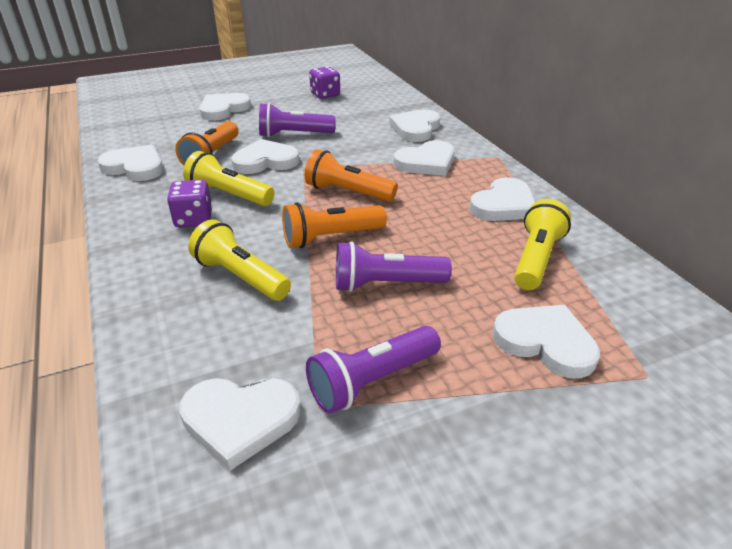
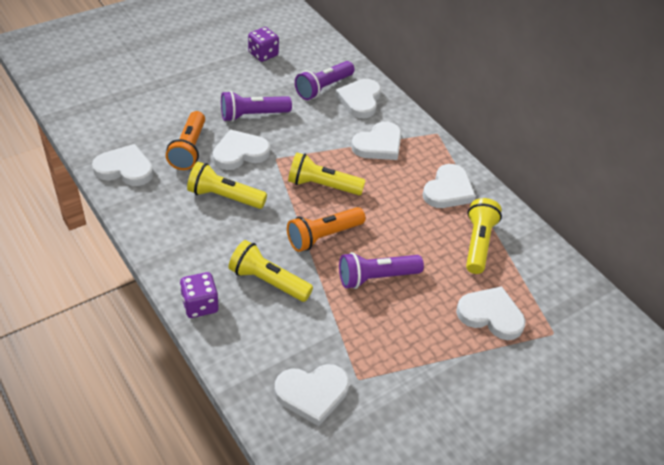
camera: 15 degrees left, 10 degrees up
(194, 219) = (206, 226): purple dice -> purple dice (200, 305)
(223, 109) = (172, 82): white heart -> none
(347, 192) = (322, 185): orange flashlight -> yellow flashlight
(371, 381) = (386, 356): purple flashlight -> purple flashlight (323, 88)

